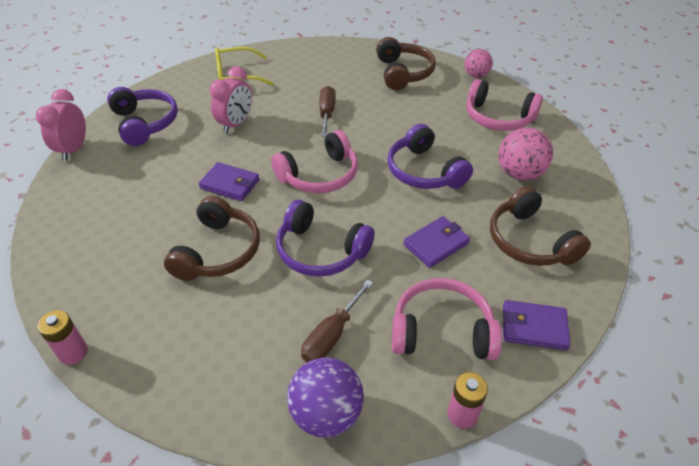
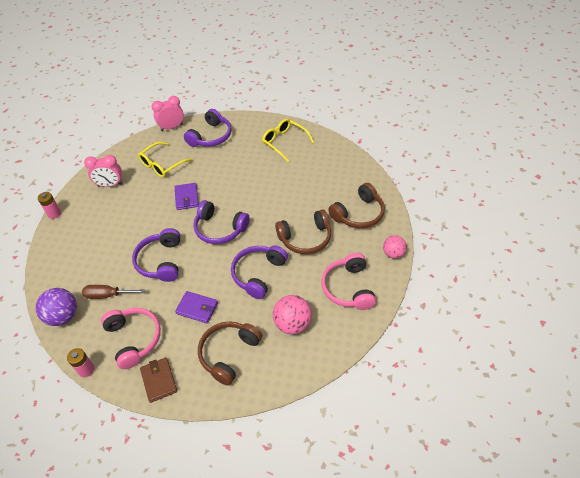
camera: 60 degrees right, 5 degrees up
(135, 185) = (162, 165): none -> yellow glasses
(218, 251) = (136, 222): brown headphones -> brown headphones (305, 238)
(236, 124) = (238, 170): pink clock -> pink clock (110, 185)
(319, 175) = (220, 229): pink headphones -> purple headphones
(327, 113) = (280, 201): brown screwdriver -> none
(534, 327) = (159, 380): purple wallet -> brown wallet

